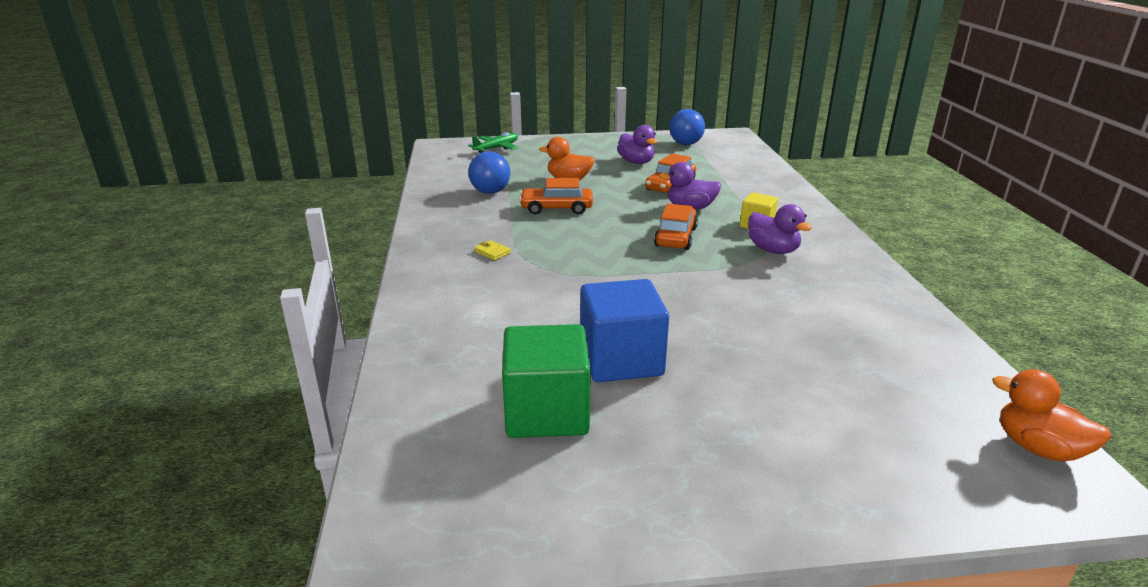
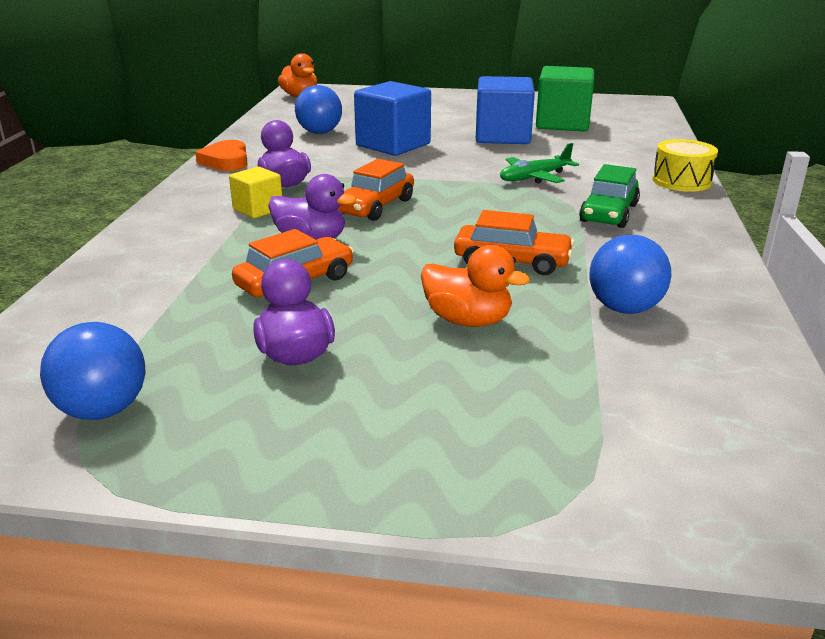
camera: 165 degrees left, 0 degrees up
(415, 299) = (681, 181): none -> yellow drum
(492, 252) = (608, 213): yellow wallet -> green car
(496, 148) = (629, 475): green plane -> green plane (535, 177)
(738, 321) = (393, 145): none -> blue cube
(850, 334) = (319, 132): none -> blue ball
(867, 271) = (226, 161): none -> orange heart

